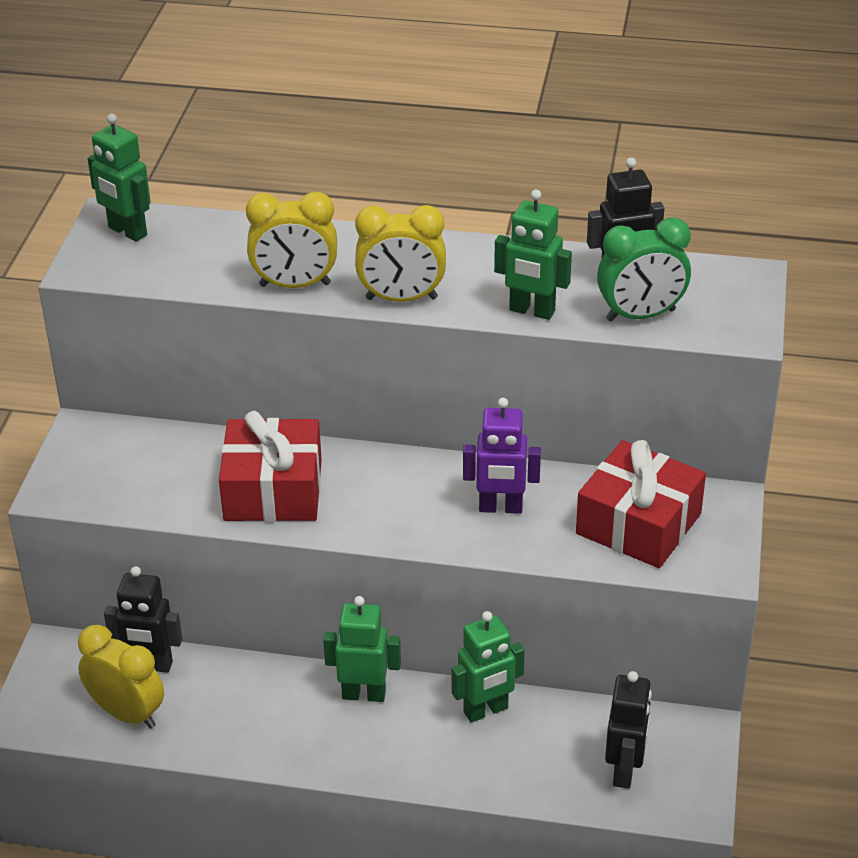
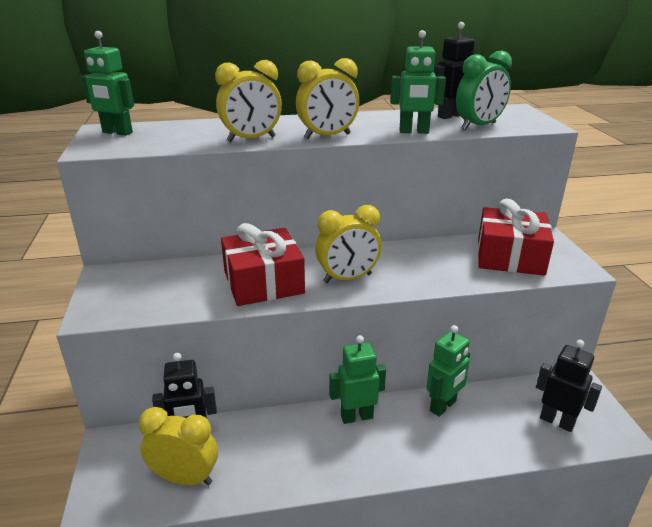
camera: 20 degrees left, 10 degrees down
(385, 509) = (347, 278): none -> yellow clock
(500, 508) = (421, 264): purple robot -> none
(624, 770) = (557, 421): black robot -> black robot turned 45 degrees counterclockwise

